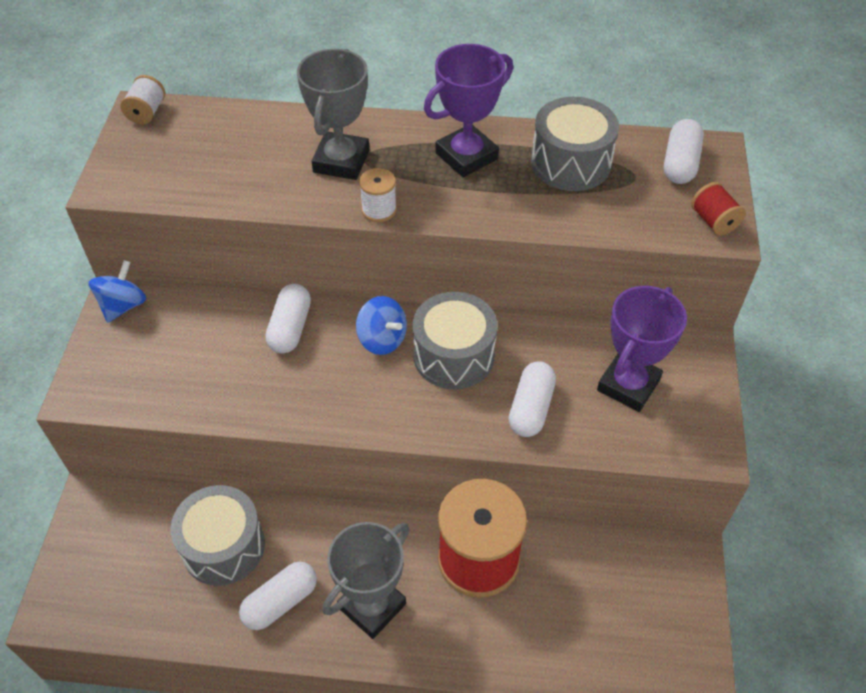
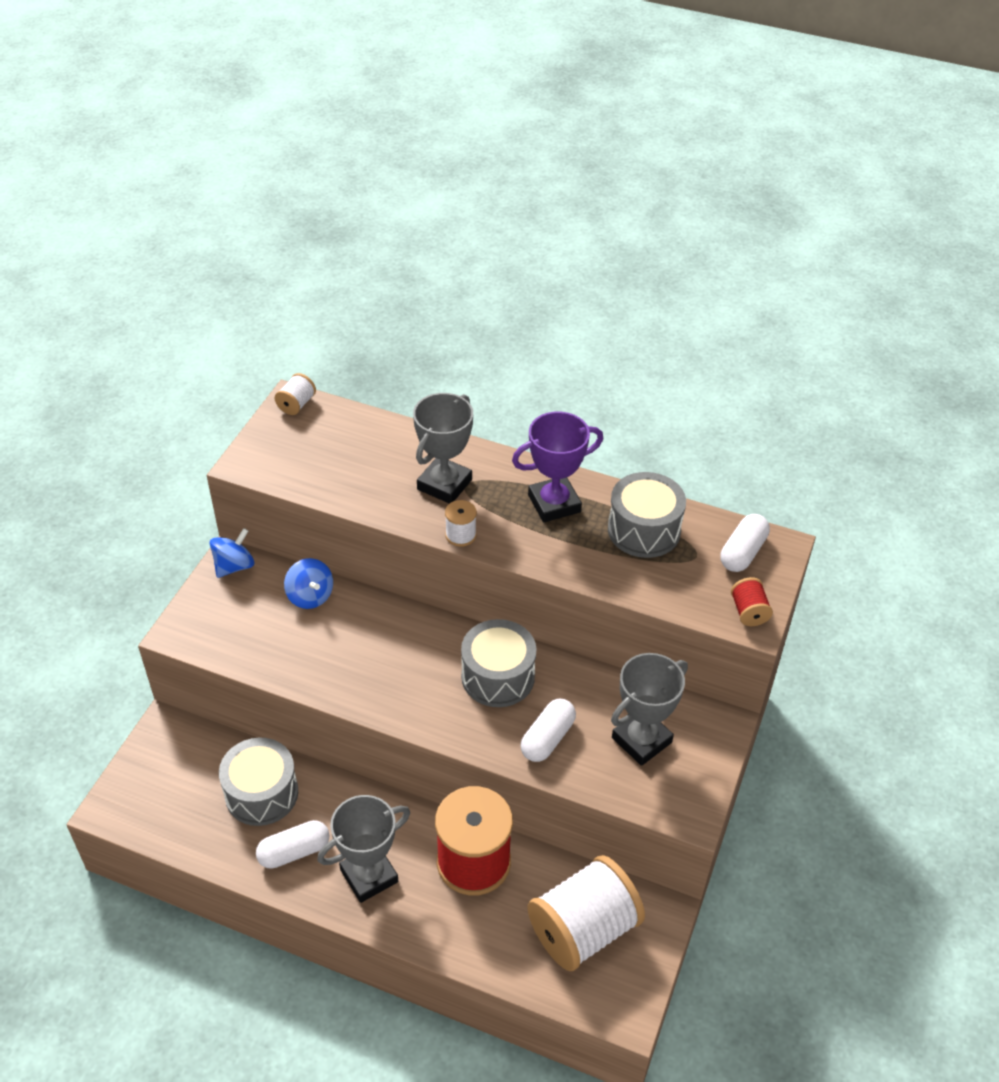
camera: 15 degrees right, 5 degrees down
(290, 328) = (366, 618): white capsule -> none
(382, 339) = (441, 647): blue spinning top -> blue spinning top (310, 596)
(618, 600) = (583, 929): none -> white spool
(628, 385) = (641, 740): purple trophy -> grey trophy

